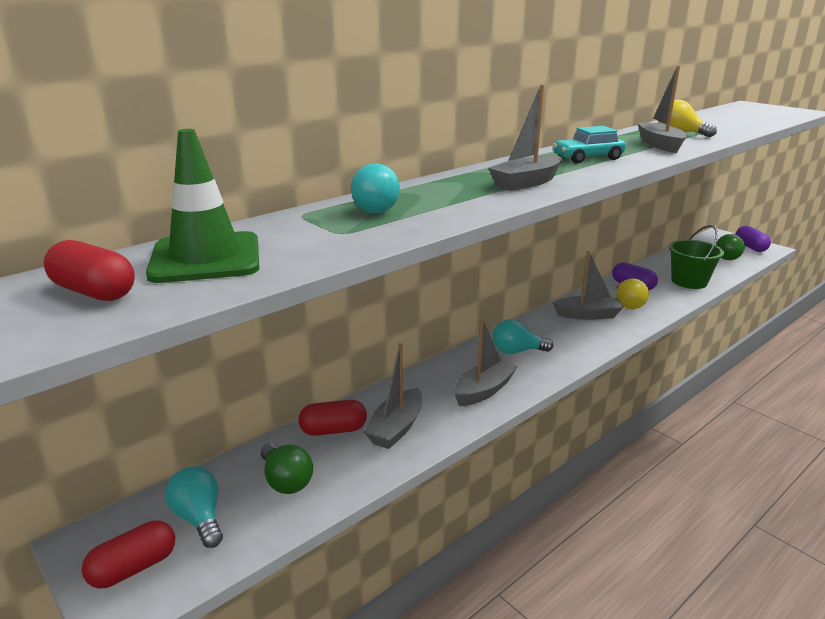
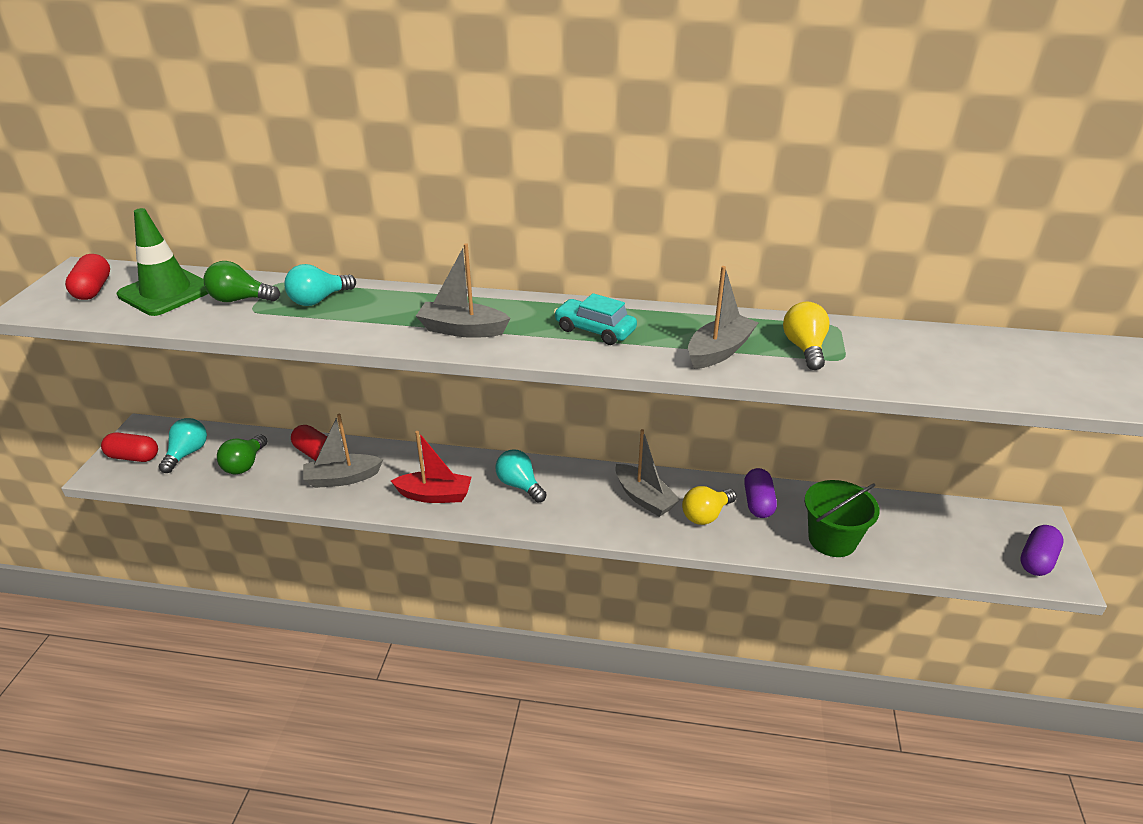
camera: 50 degrees right, 10 degrees up
(483, 390) = (435, 495): grey boat -> red boat
(729, 257) = (966, 551): green light bulb -> green light bulb (240, 299)

